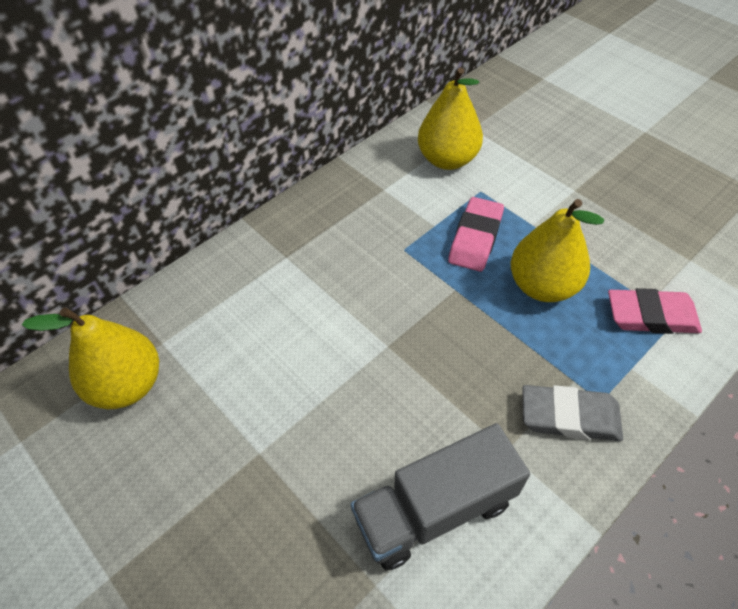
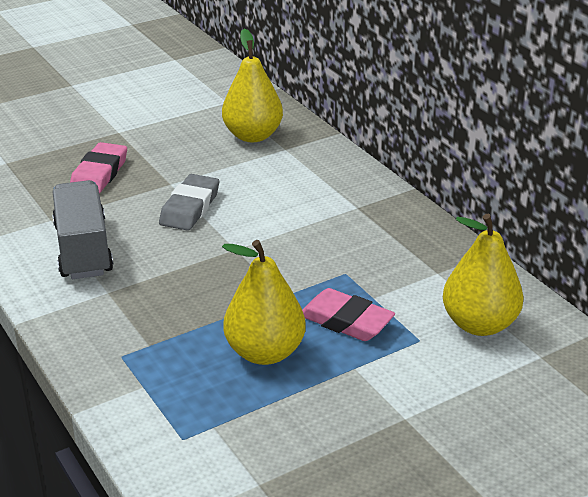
camera: 100 degrees right, 20 degrees down
(569, 416) = (116, 332): grey eraser -> grey eraser (190, 208)
(651, 316) = (195, 420): pink eraser -> pink eraser (99, 174)

